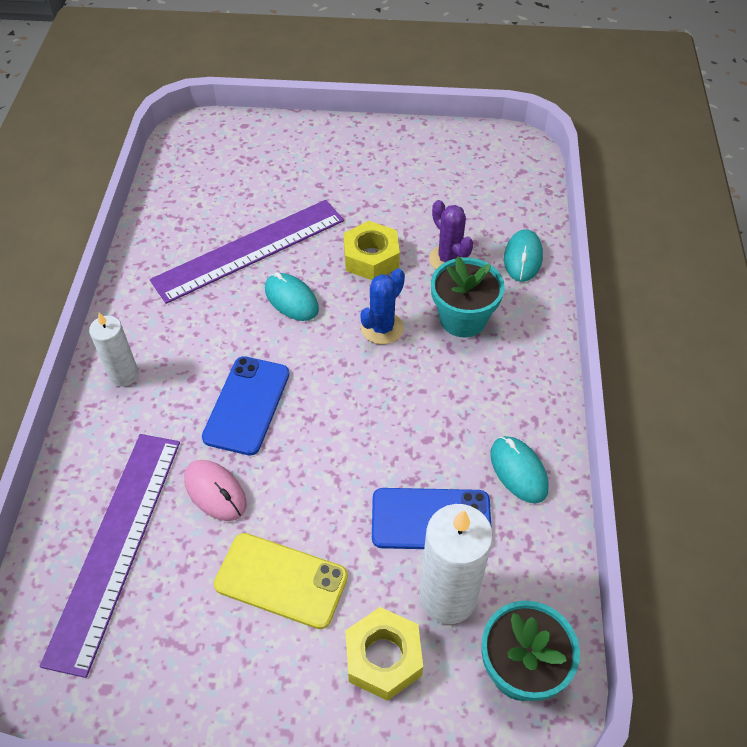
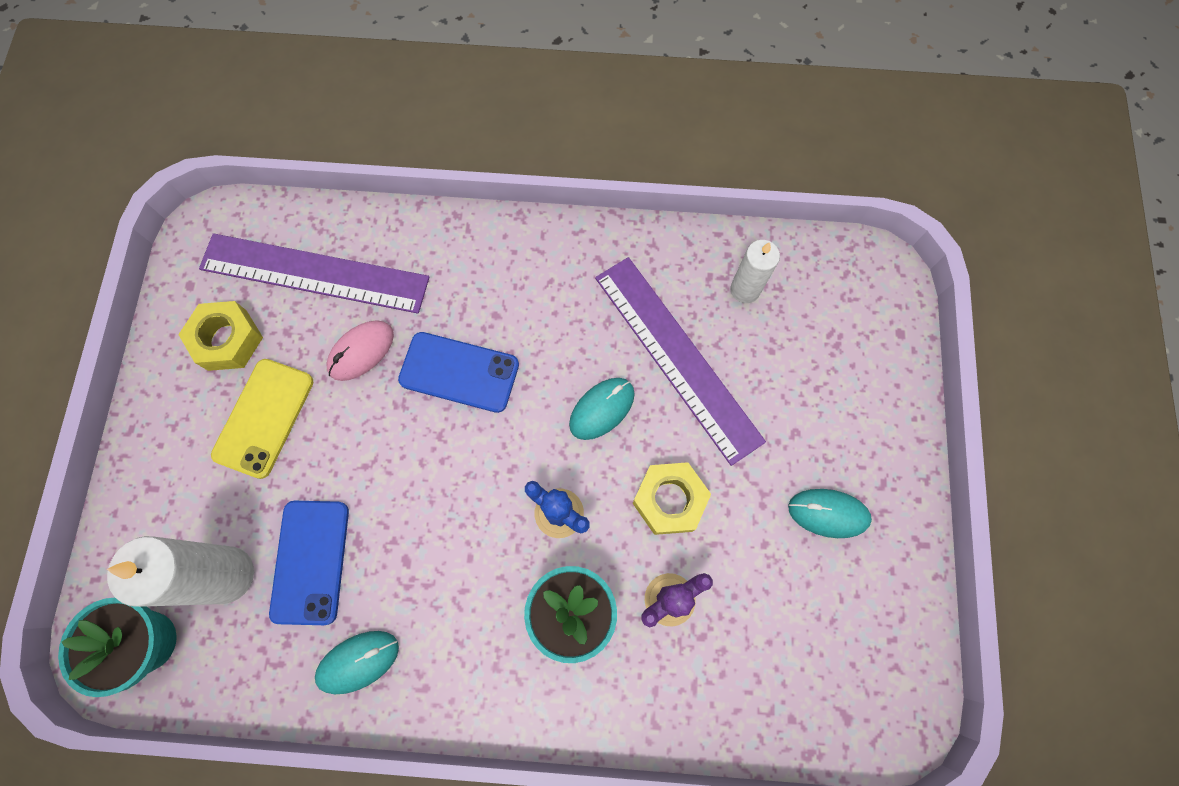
camera: 90 degrees right, 20 degrees up
(124, 375) = (502, 251): white candle -> white candle (745, 290)
(383, 657) = (179, 512): yellow nut -> yellow nut (227, 340)
(523, 258) = (675, 701): turquoise mouse -> turquoise mouse (828, 513)

